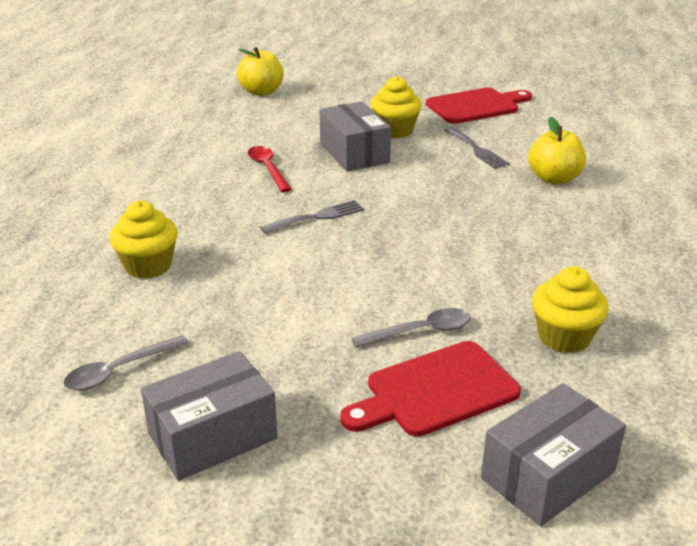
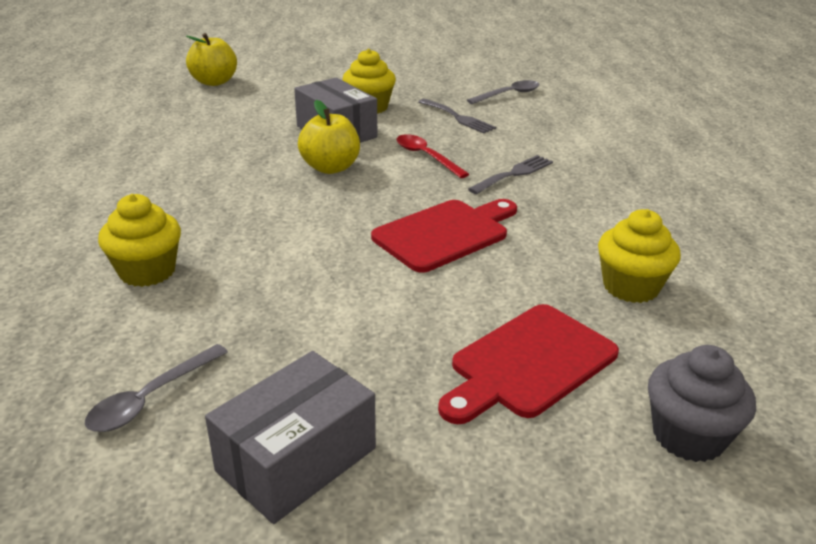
camera: 15 degrees left, 0 degrees up
(268, 169) = (250, 155): red spoon -> red spoon (426, 157)
(317, 217) = (323, 198): grey fork -> grey fork (514, 174)
(420, 331) = (484, 302): grey spoon -> grey spoon (508, 94)
(476, 106) = (439, 79): red cutting board -> red cutting board (445, 234)
(547, 475) = (688, 436): grey box -> grey cupcake
(554, 178) = (545, 137): yellow apple -> yellow apple (330, 168)

